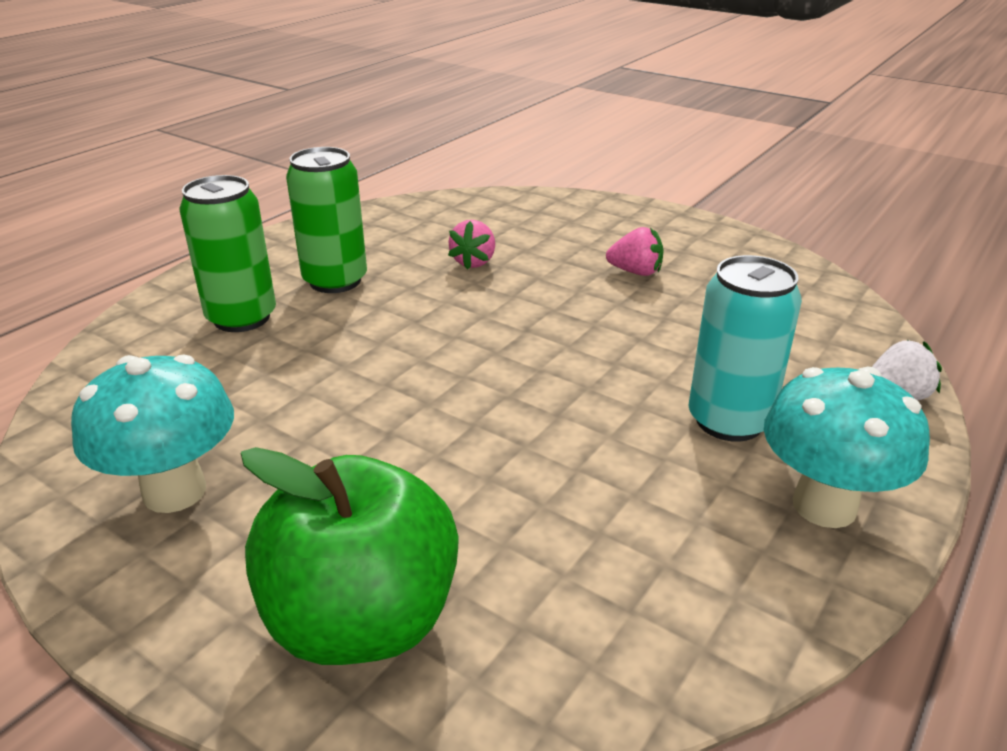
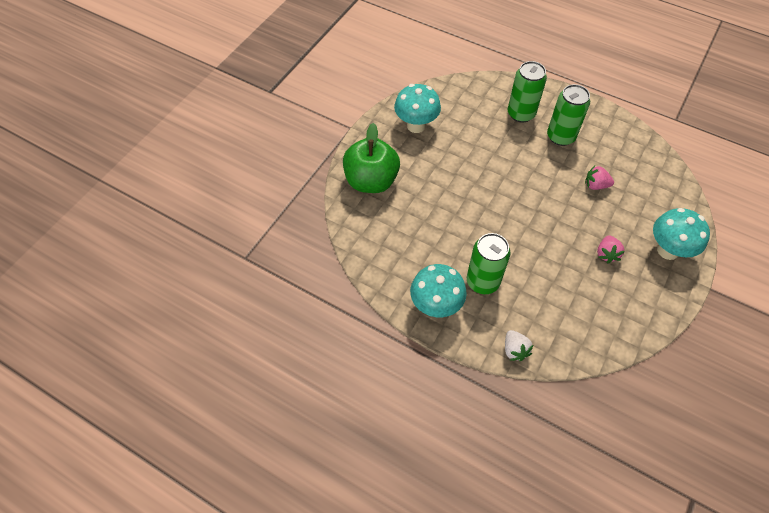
camera: 85 degrees right, 25 degrees up
(624, 223) = (668, 250): none -> turquoise mushroom
(729, 421) = (483, 281): turquoise can -> green can

